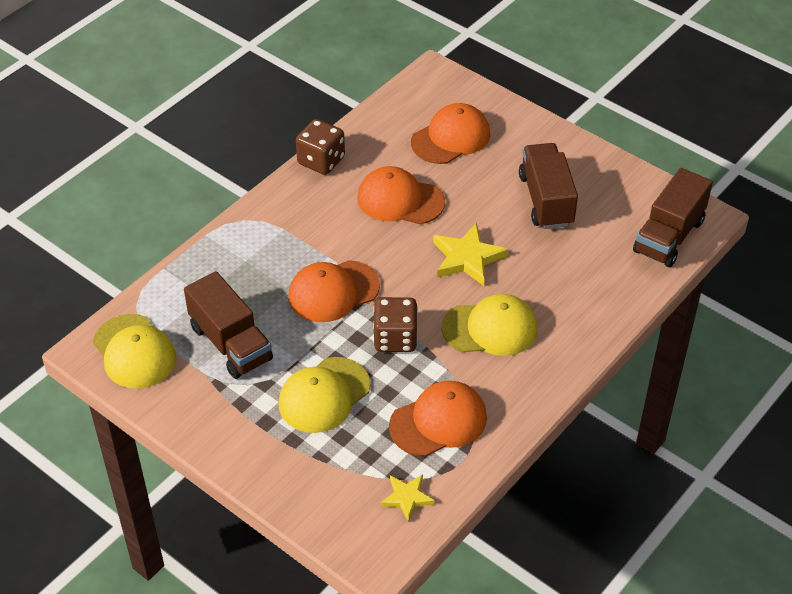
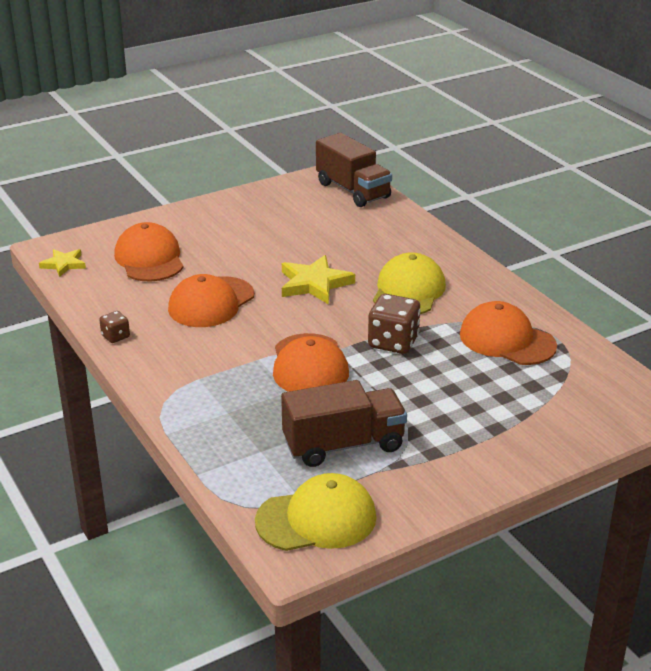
camera: 70 degrees left, 15 degrees down
(321, 161) = (115, 336): brown dice -> brown dice, size x0.53
(324, 395) = (445, 398): yellow cap -> none
(407, 498) = (590, 375): yellow star -> yellow star (64, 264)
(438, 421) = (507, 340): orange cap -> orange cap turned 45 degrees counterclockwise
(546, 200) = (270, 231): brown truck -> none

